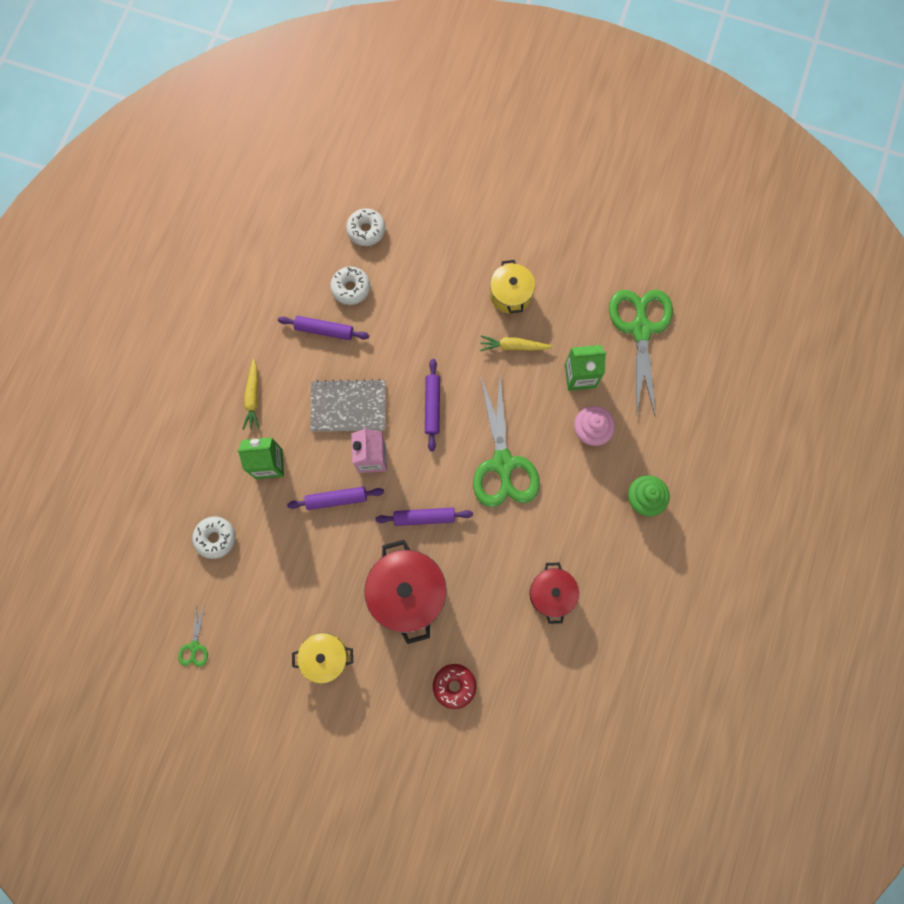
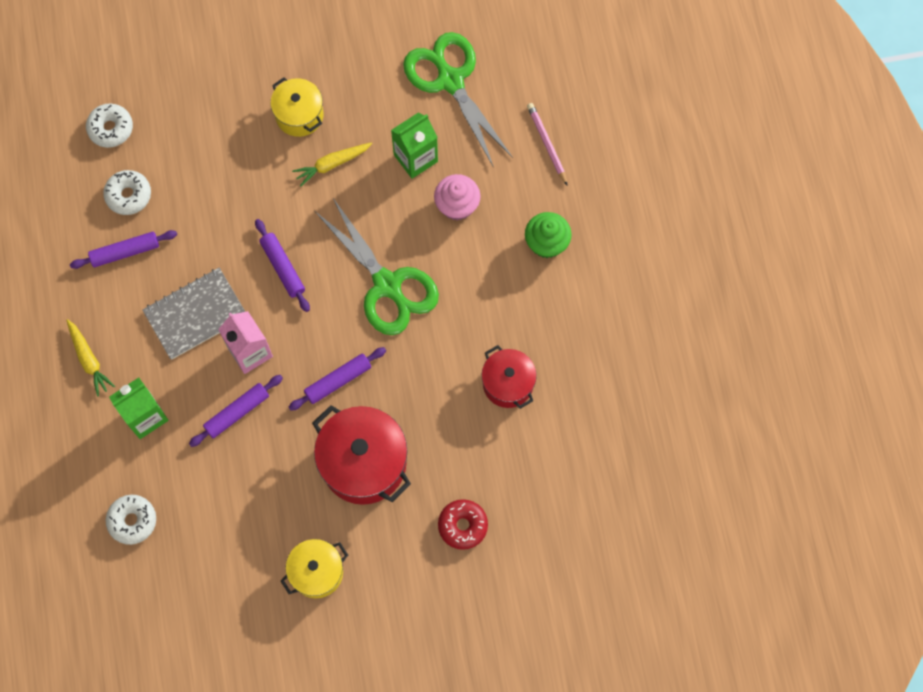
camera: 30 degrees left, 5 degrees down
(194, 647) = (174, 640): green scissors -> none
(688, 420) = (546, 144): none -> pink pencil

